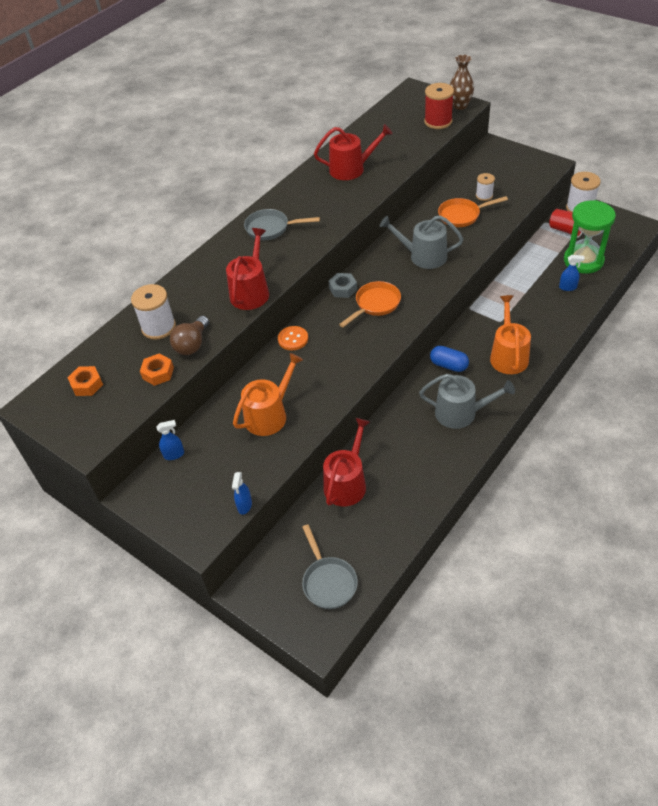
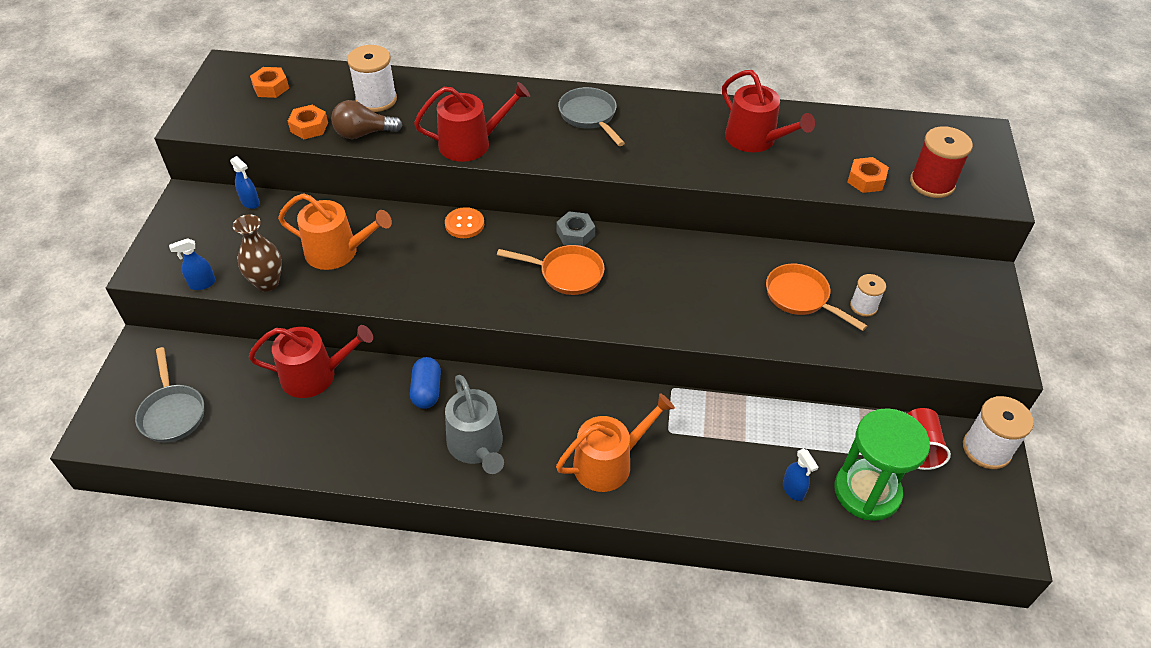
camera: 55 degrees right, 0 degrees up
(328, 581) = (172, 413): grey pan -> grey pan turned 60 degrees counterclockwise
(418, 142) = (866, 180): none -> orange nut
(423, 256) = (688, 286): grey watering can -> none
(448, 365) = (553, 403): blue capsule -> blue capsule (427, 391)
(460, 106) = (992, 193): brown vase -> brown vase (267, 283)

